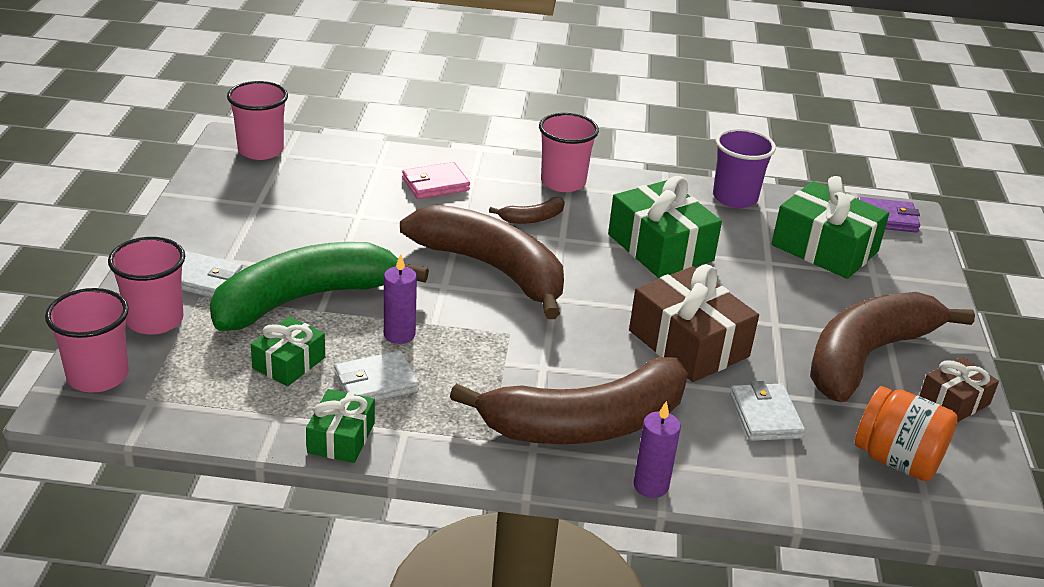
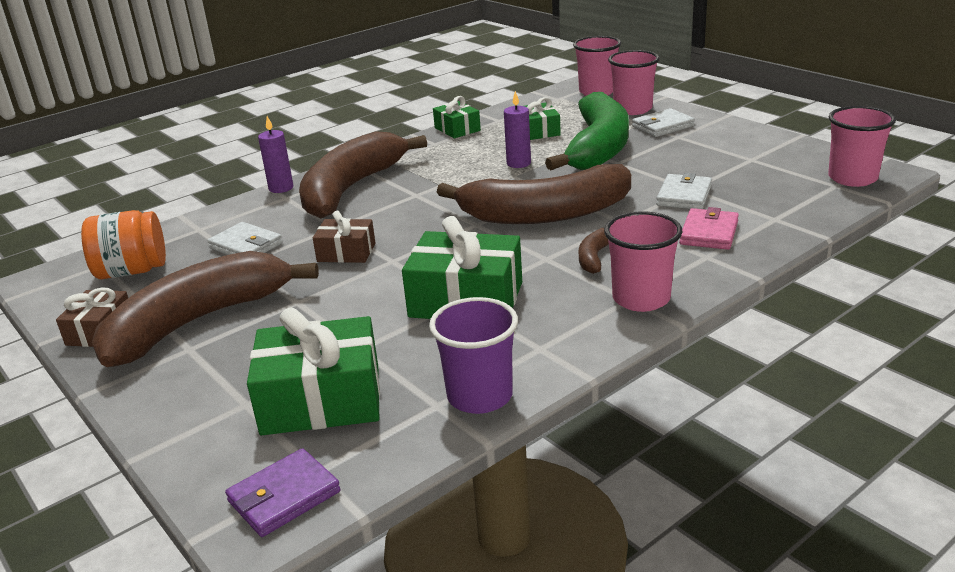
camera: 140 degrees right, 5 degrees down
(376, 382) = (485, 147): white wallet -> white wallet (684, 196)
(688, 343) = (346, 252): brown gift -> brown gift, size x0.56
(866, 356) = (198, 321): brown banana -> brown banana turned 135 degrees counterclockwise

